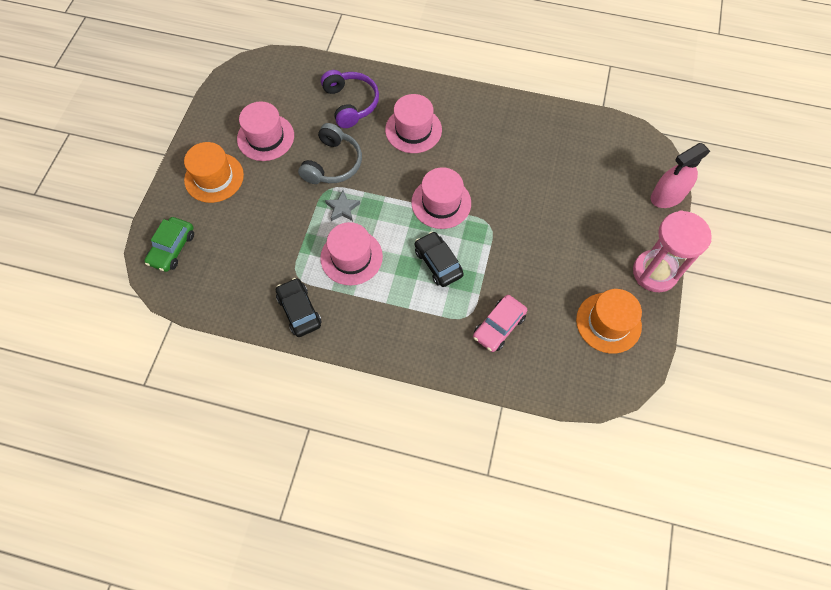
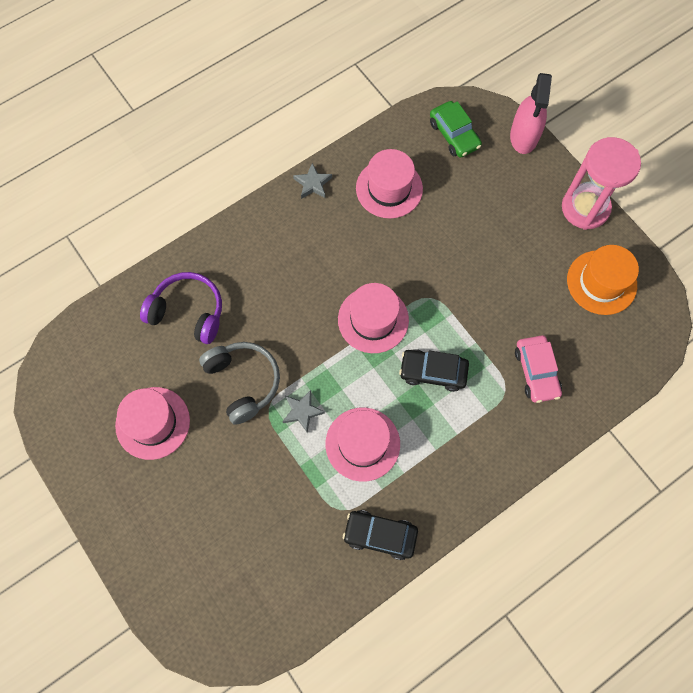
camera: 50 degrees left, 5 degrees up
(172, 248) = (204, 612): green car -> green car (454, 134)
(214, 177) = (155, 509): orange hat -> none
(413, 130) = (272, 280): pink hat -> pink hat (389, 188)
(500, 104) = (313, 184): none -> grey star

